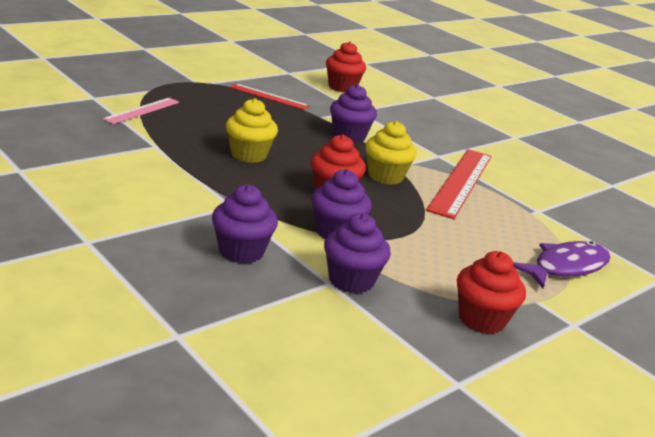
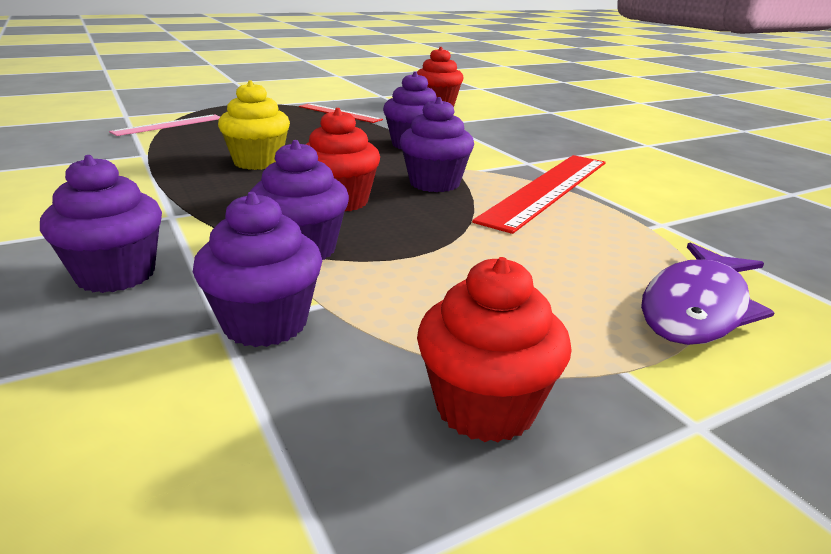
camera: 15 degrees right, 0 degrees up
(385, 176) = (434, 183): yellow cupcake -> purple cupcake
(566, 267) = (697, 307): purple fish -> purple fish turned 150 degrees clockwise

